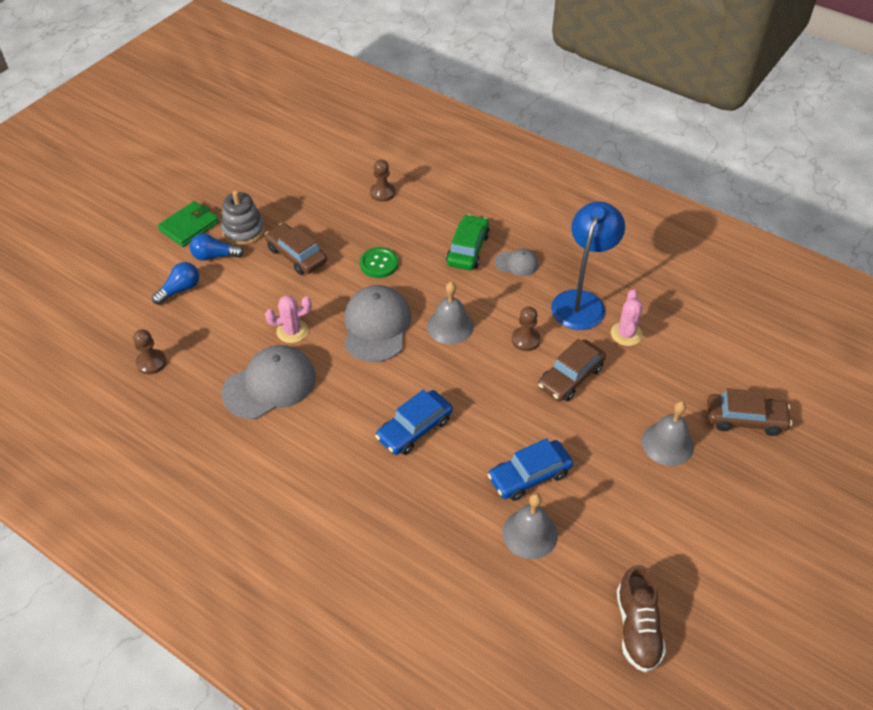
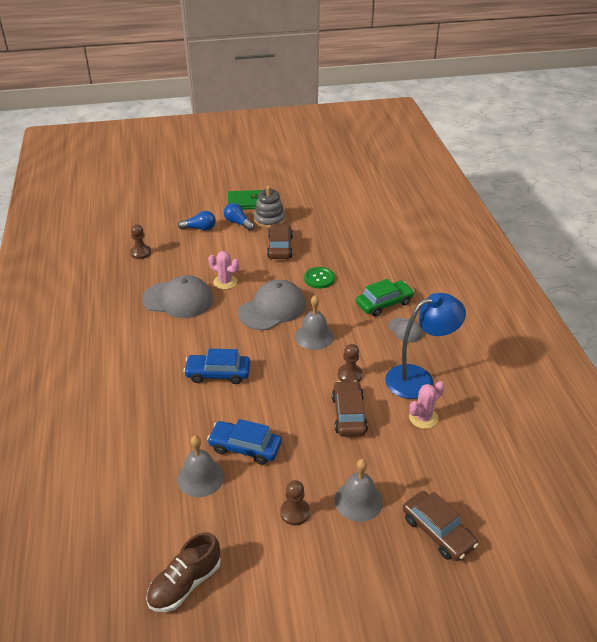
camera: 45 degrees right, 10 degrees down
(382, 193) = (374, 244): brown pawn -> brown pawn (295, 512)
(570, 377) = (349, 415): brown car -> brown car turned 90 degrees clockwise

